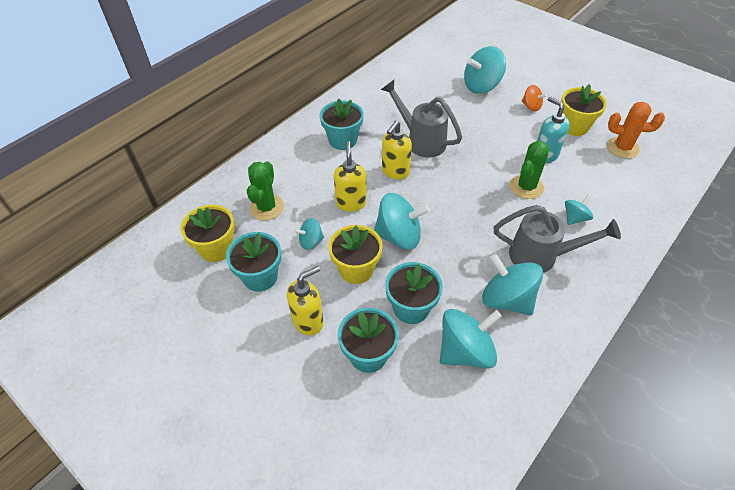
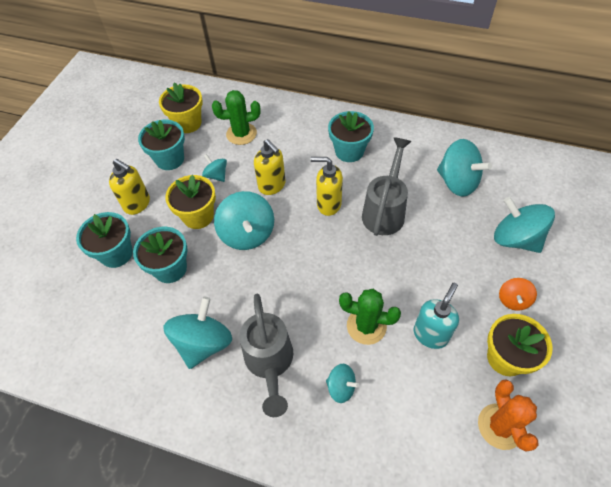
camera: 70 degrees right, 5 degrees up
(351, 203) = (272, 186): yellow soap dispenser -> yellow soap dispenser turned 75 degrees clockwise
(465, 351) = (137, 323): turquoise spinning top -> turquoise spinning top (457, 182)

